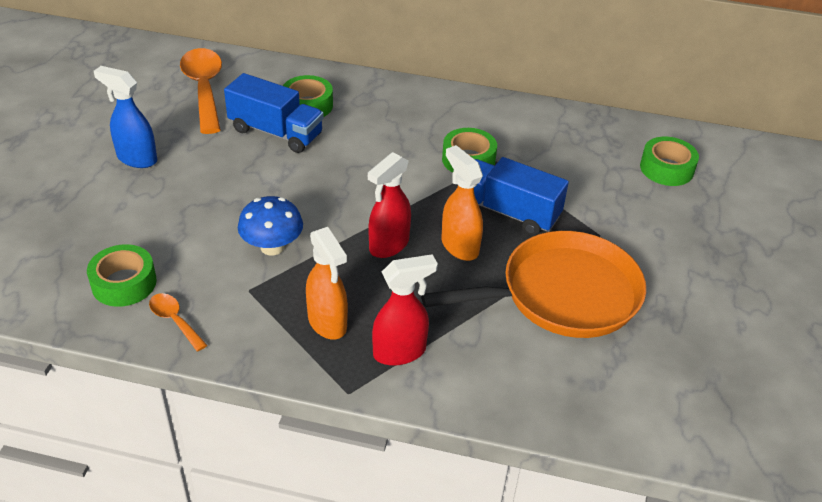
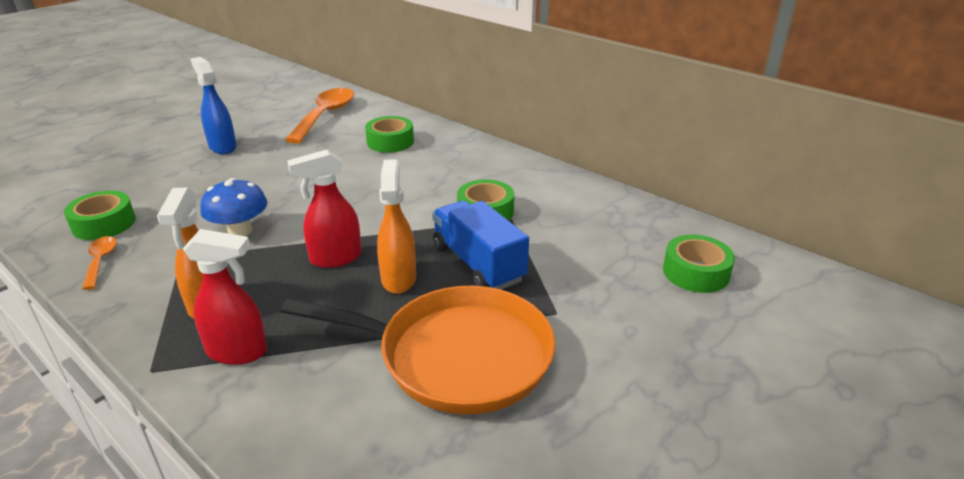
camera: 30 degrees right, 10 degrees down
(276, 132) = (343, 154): blue truck -> none

